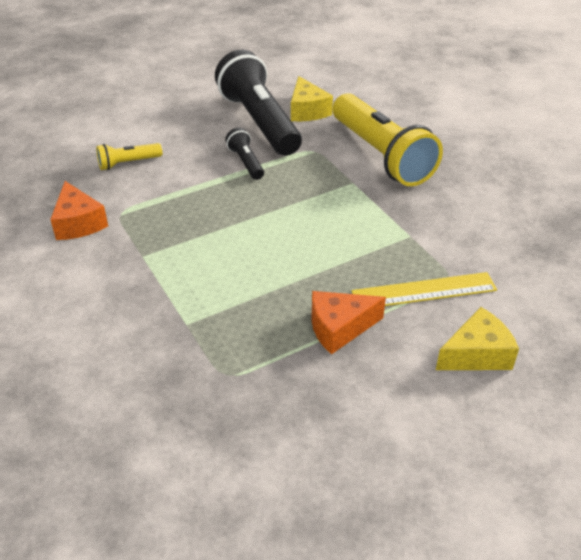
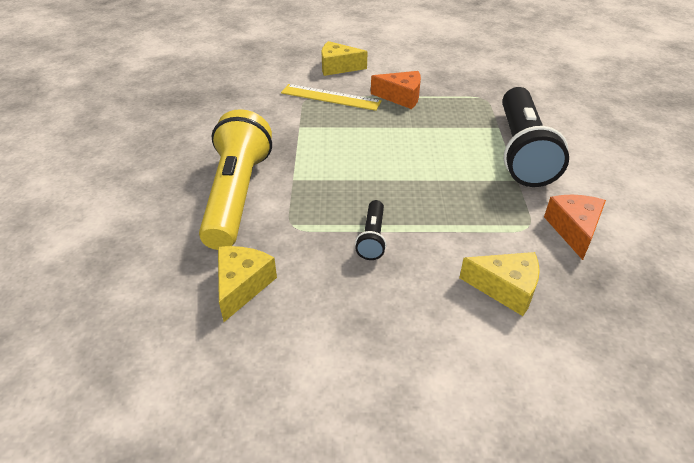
camera: 150 degrees left, 0 degrees up
(128, 163) = (505, 288): yellow flashlight -> yellow cheese
(259, 122) = (314, 291): black flashlight -> black flashlight (522, 151)

